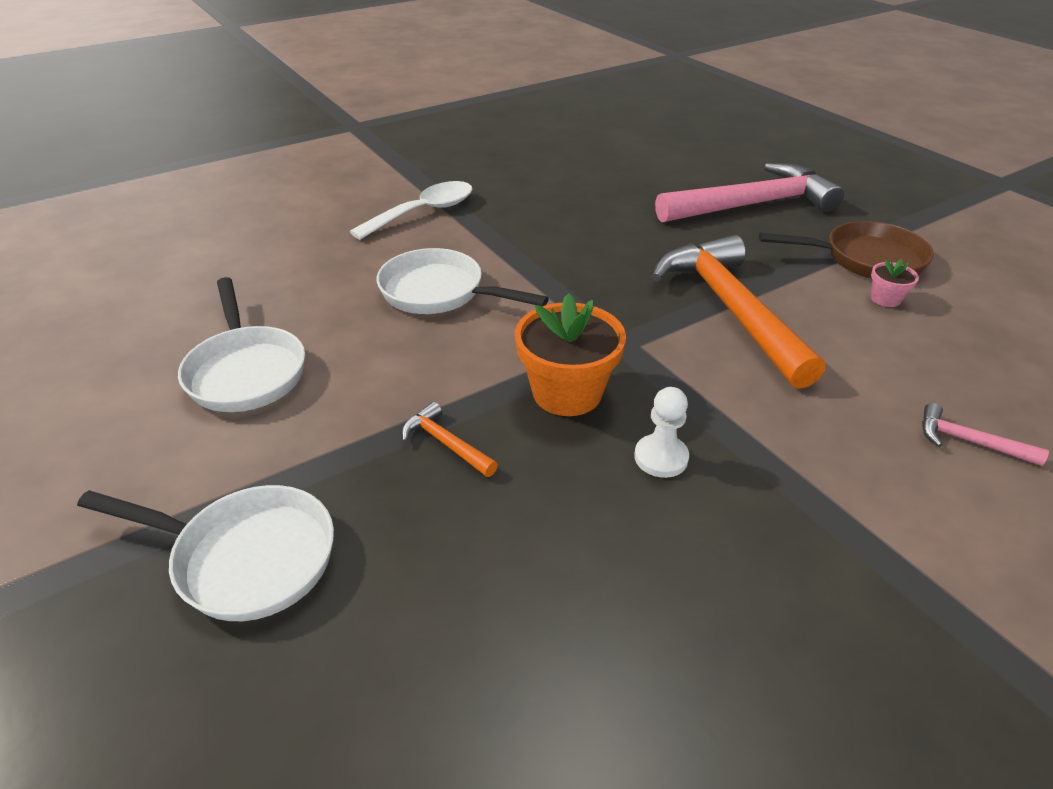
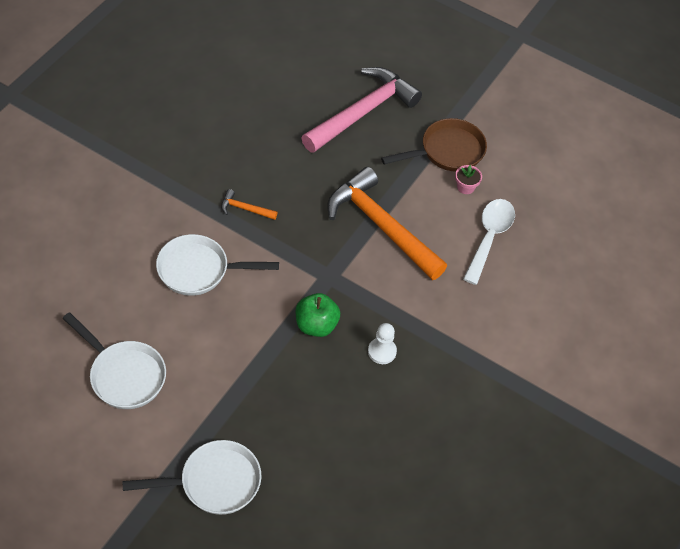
camera: 30 degrees left, 15 degrees up
(423, 212) = (139, 192): white spoon -> white spoon (489, 238)
(445, 443) = (270, 382): orange hammer -> orange hammer (245, 209)
(567, 392) = (316, 325): orange flower pot -> green apple
(968, 441) = (523, 287): pink hammer -> none

